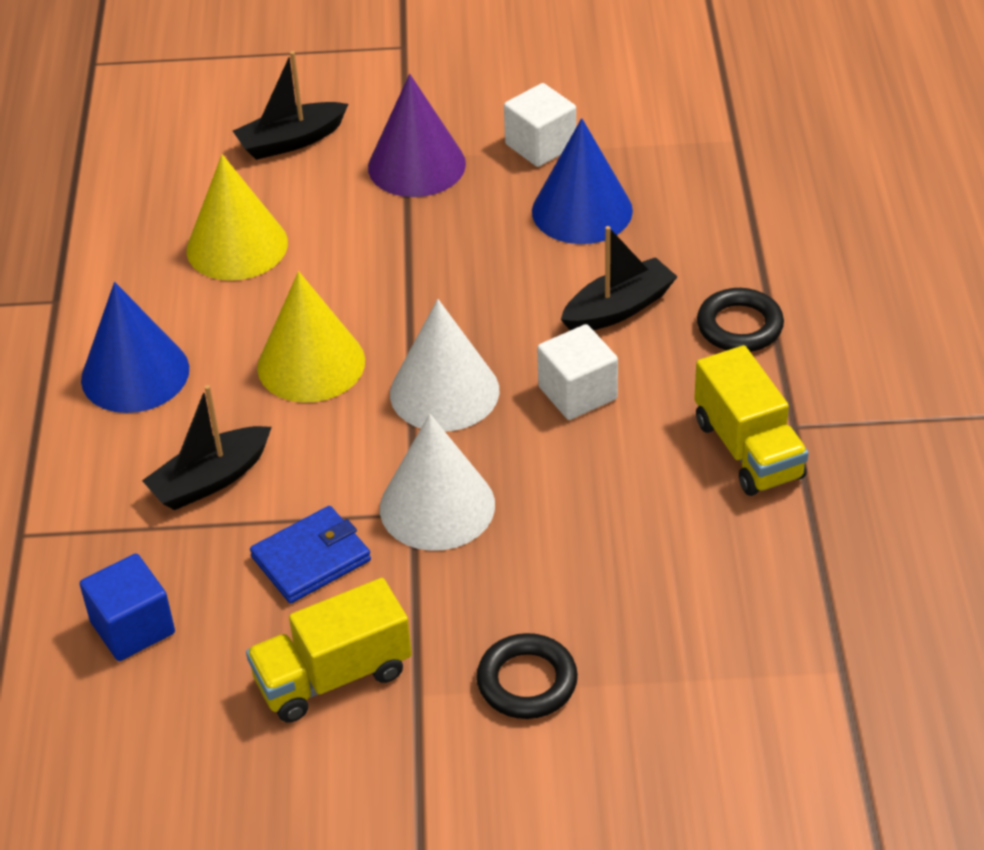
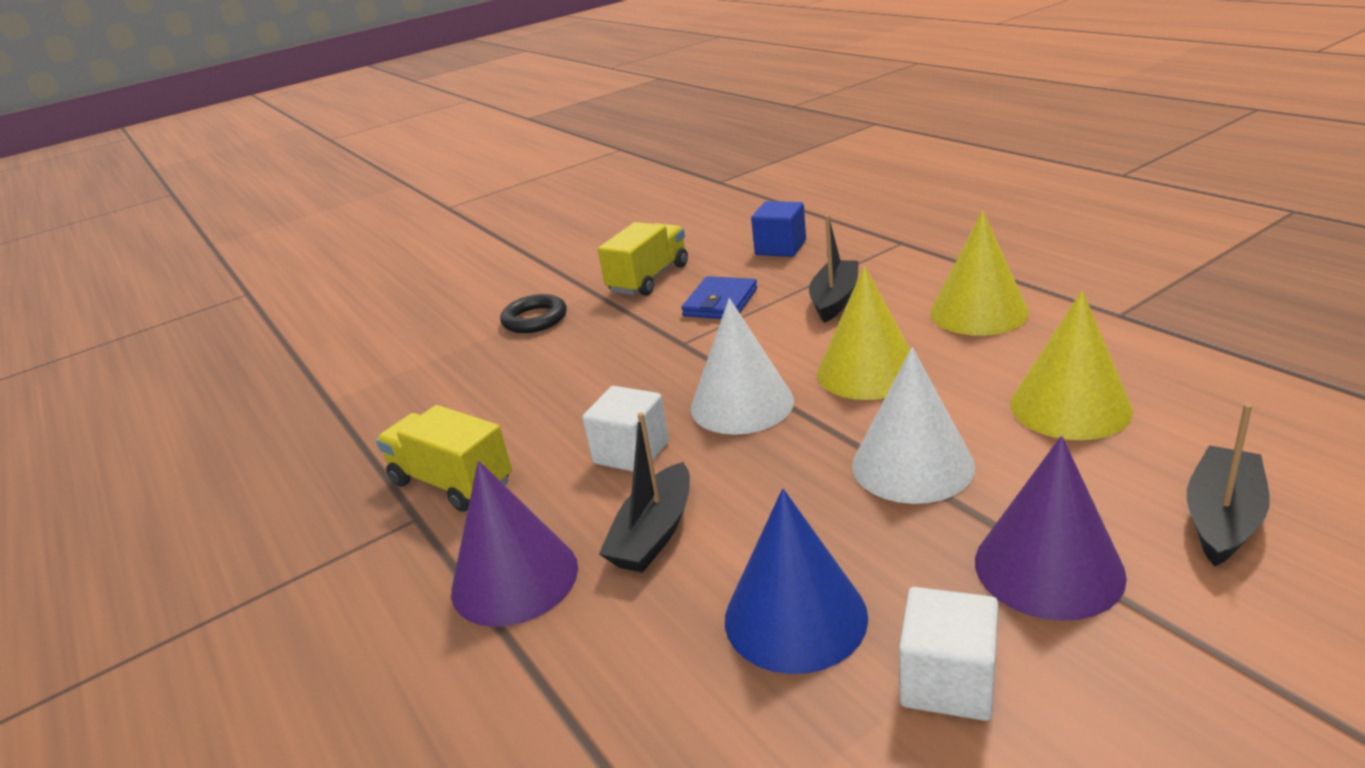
camera: 150 degrees right, 15 degrees down
(135, 374) = (978, 312): blue cone -> yellow cone
(437, 506) = (670, 352): white cone -> white cone (912, 465)
(739, 326) = (514, 578): black ring -> purple cone

